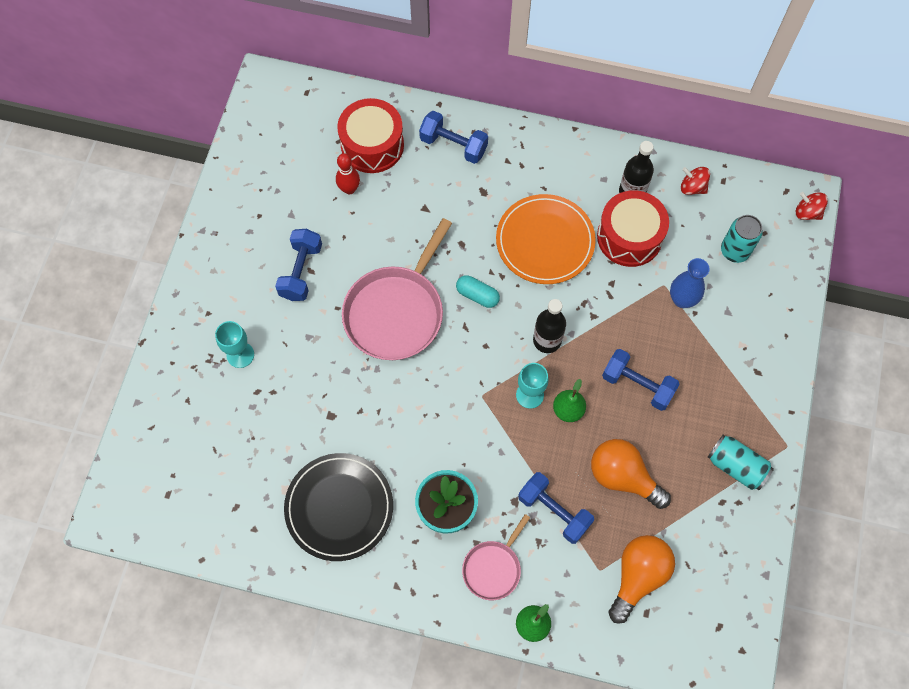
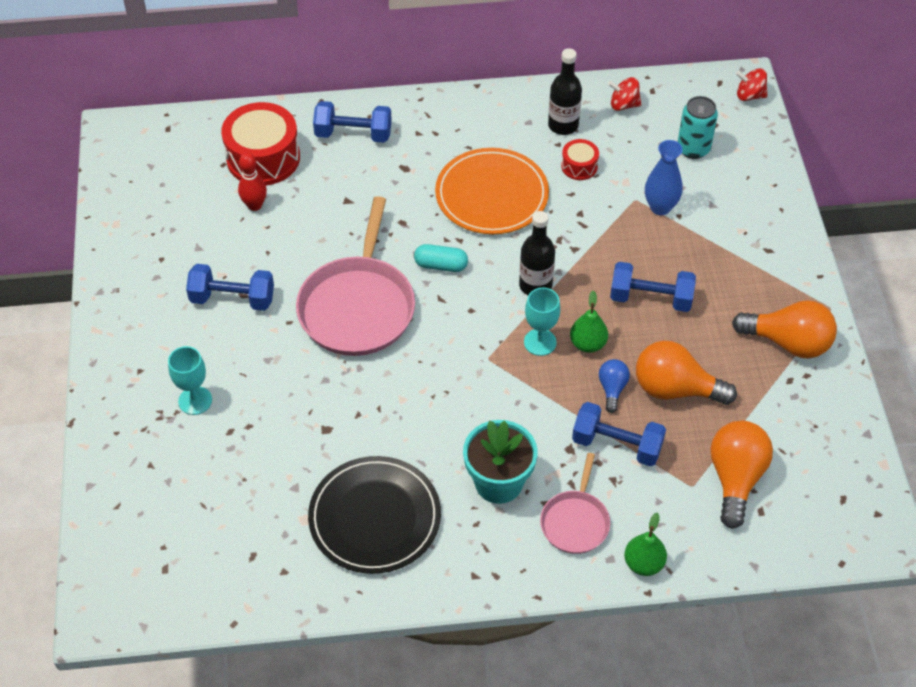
camera: 20 degrees left, 15 degrees down
(301, 271) = (232, 299): blue dumbbell -> blue dumbbell turned 75 degrees counterclockwise
(571, 459) = (612, 389): none -> blue light bulb
(629, 237) = (579, 166): red drum -> red drum, size x0.49
(736, 466) = (788, 342): turquoise can -> orange light bulb

